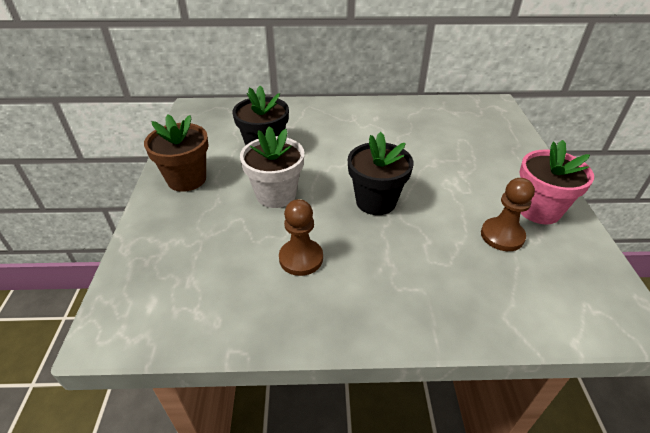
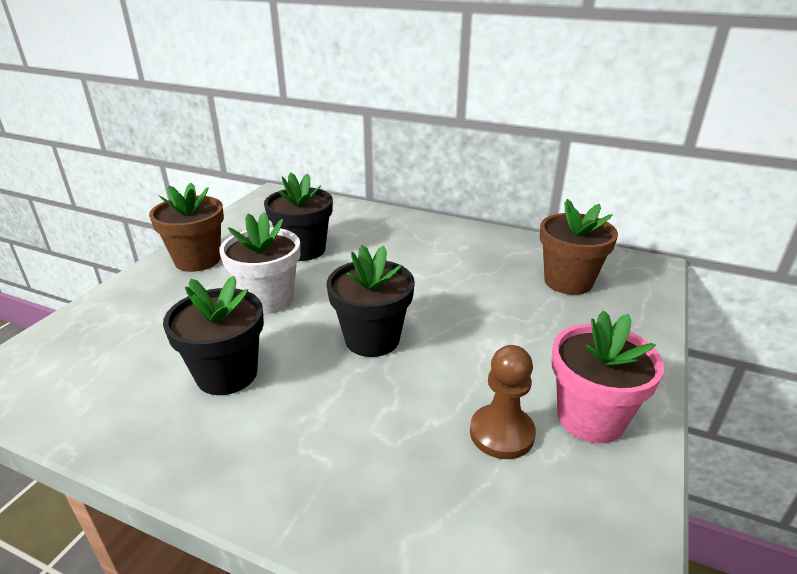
camera: 25 degrees right, 10 degrees down
(301, 258) = (227, 374): brown pawn -> black flower pot
(459, 126) = (568, 281): none -> brown flower pot

